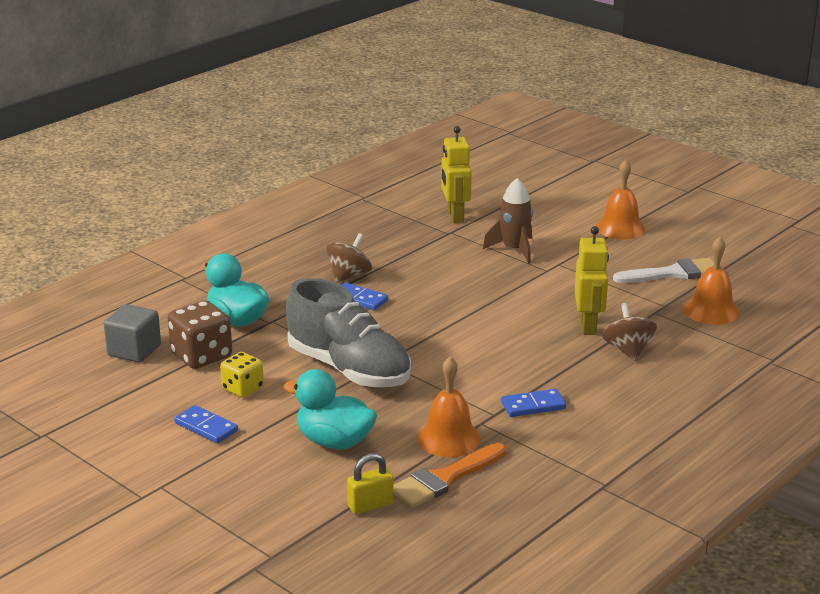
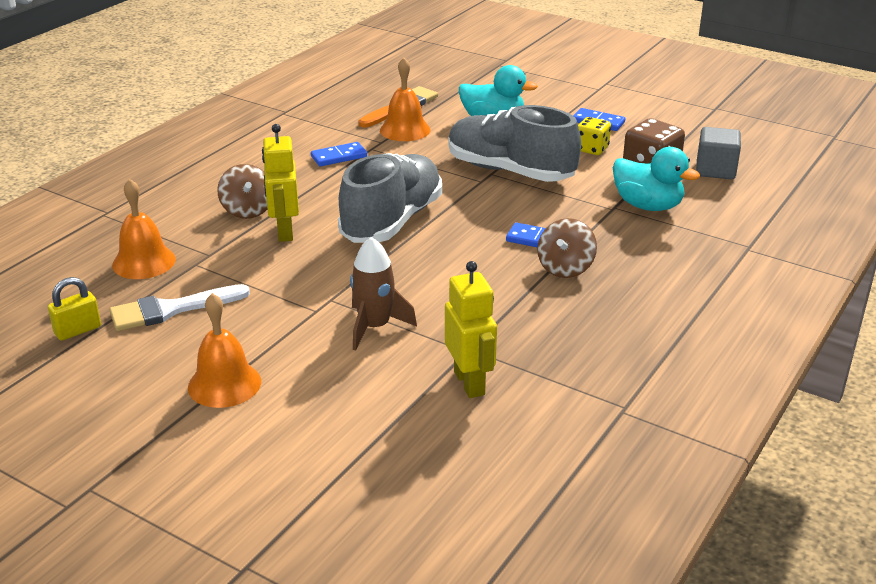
camera: 170 degrees right, 5 degrees up
(370, 505) = (448, 90): yellow padlock -> yellow padlock (78, 330)
(486, 327) = (392, 221): none -> grey shoe

